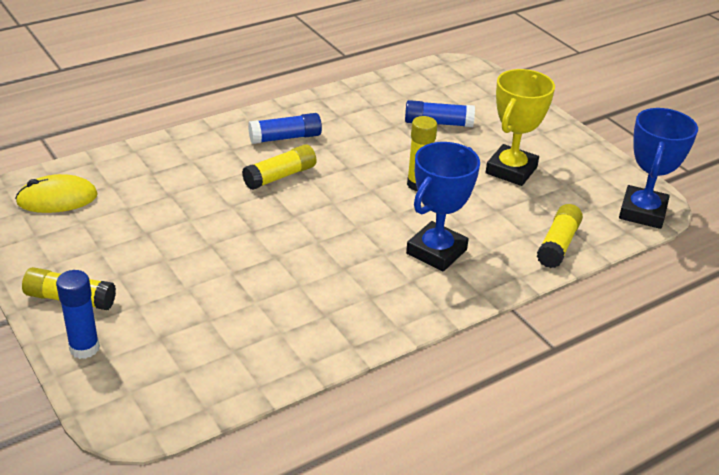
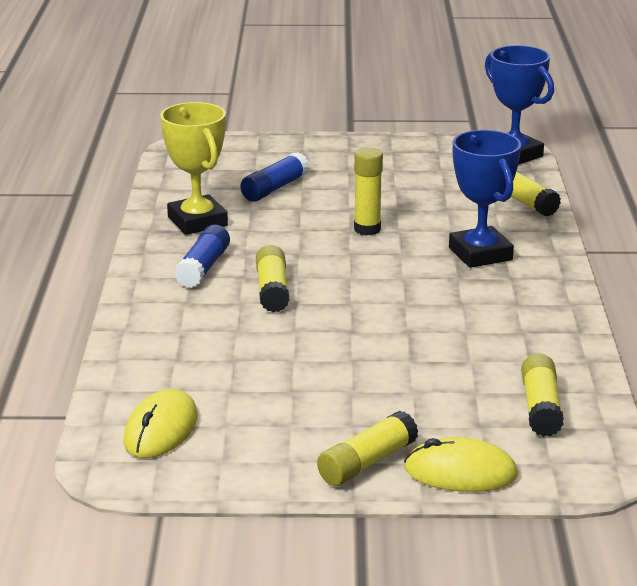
camera: 55 degrees left, 10 degrees down
(84, 348) = (460, 472): blue glue stick -> yellow mouse
(209, 361) = (540, 407): none -> yellow glue stick
(511, 170) = (392, 183): yellow trophy -> yellow trophy (197, 221)

